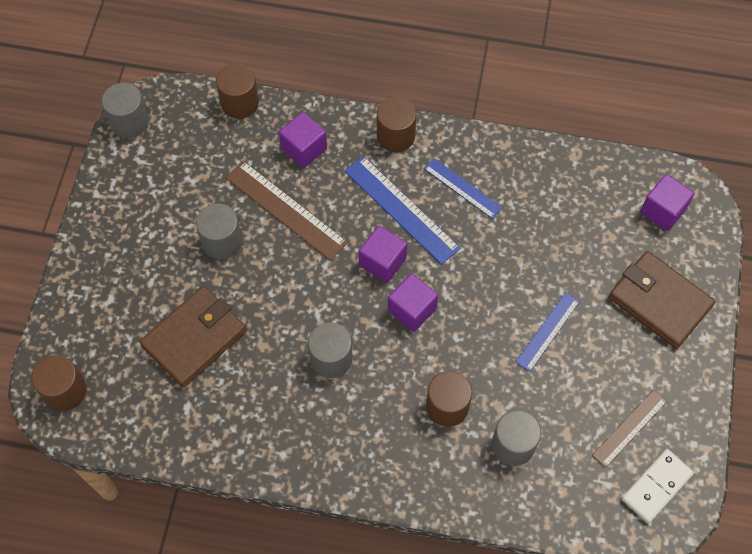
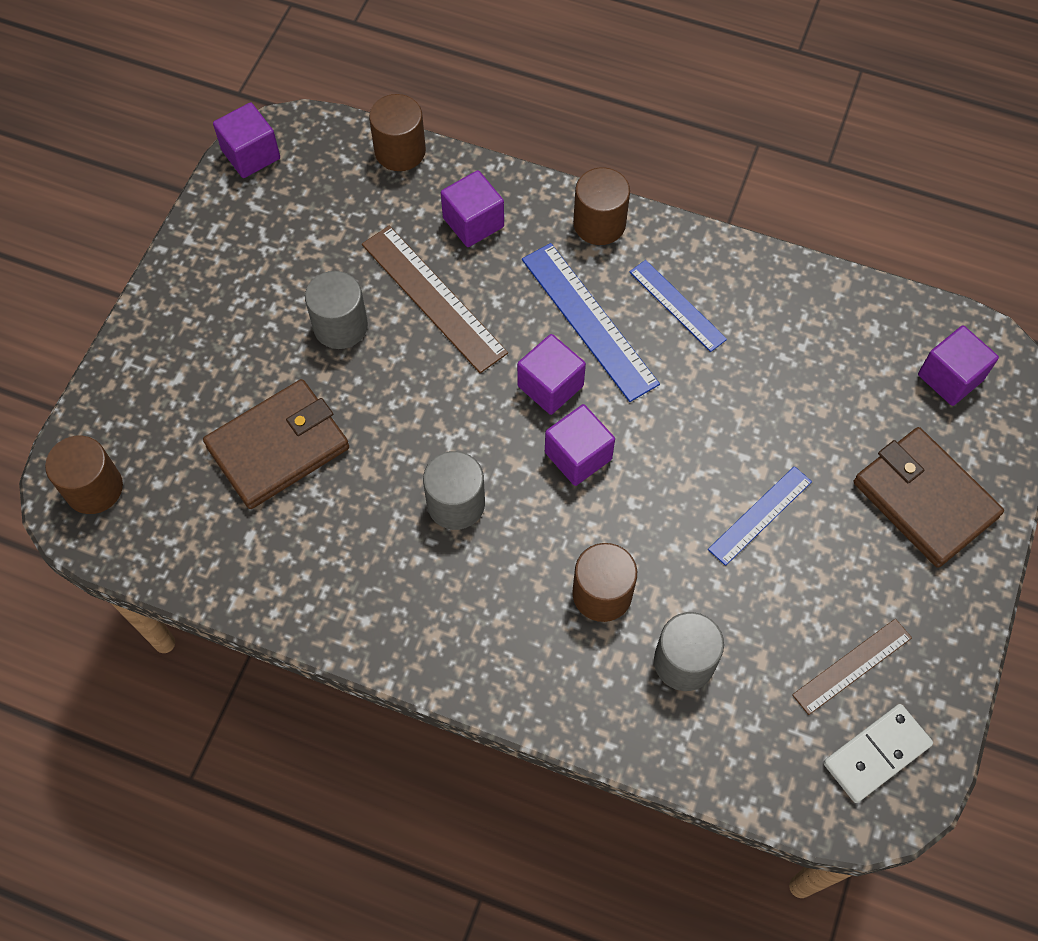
camera: 10 degrees right, 0 degrees up
(129, 122) = (251, 154): grey cylinder -> purple cube

